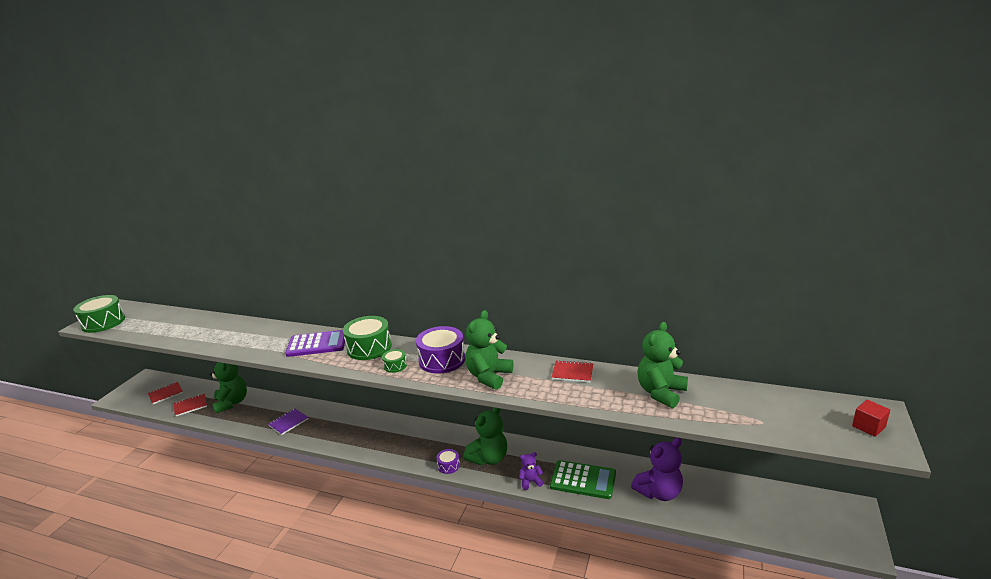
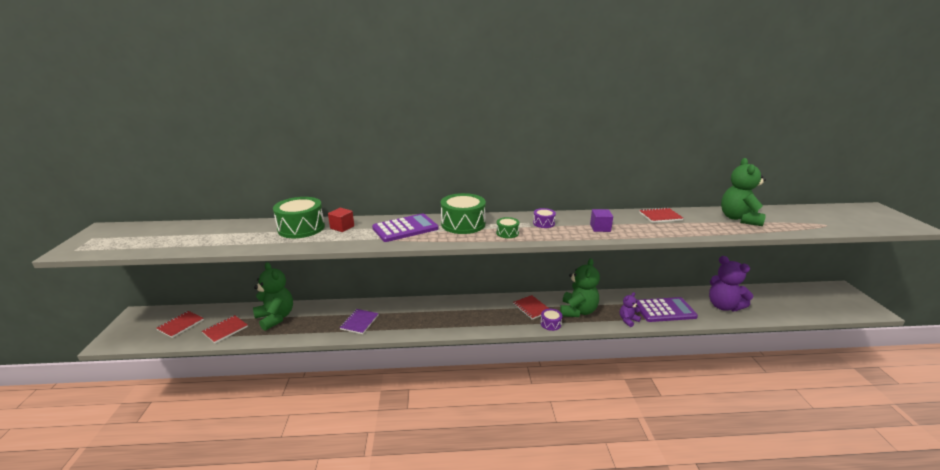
camera: 25 degrees left, 0 degrees up
(103, 322) = (99, 245): green drum -> green drum (301, 228)
(442, 360) = (543, 223): purple drum -> purple drum, size x0.49
(446, 443) = (531, 308): none -> red notebook
(489, 376) = (600, 228): green teddy bear -> purple cube
(583, 480) = (664, 310): green calculator -> purple calculator
(659, 492) = (723, 306): purple teddy bear -> purple teddy bear turned 105 degrees clockwise
(868, 427) = (883, 217): red cube -> red cube (342, 227)

